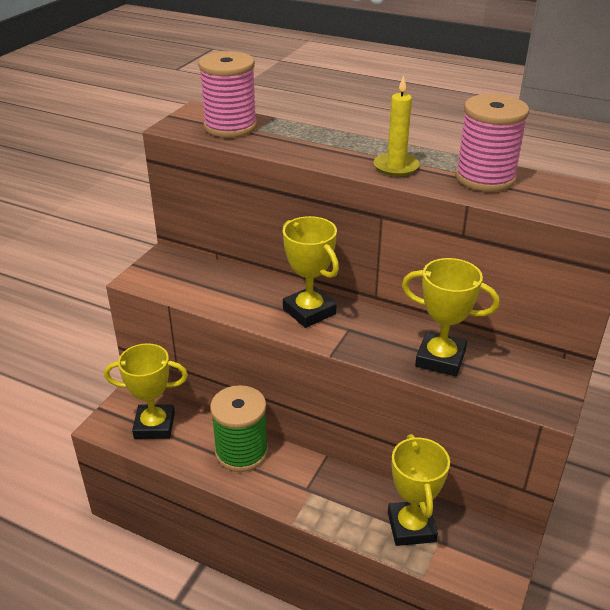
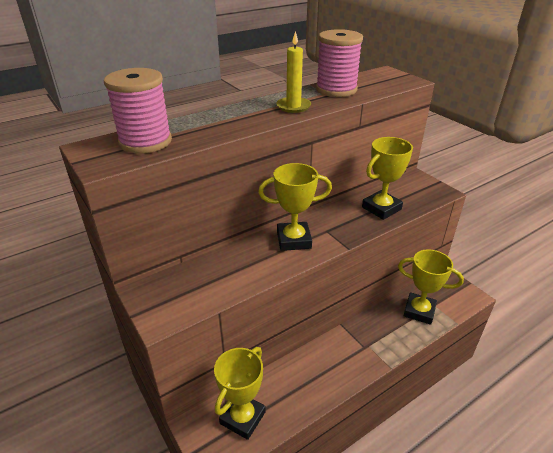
camera: 60 degrees left, 0 degrees up
(241, 452) = (309, 369): green spool -> none

